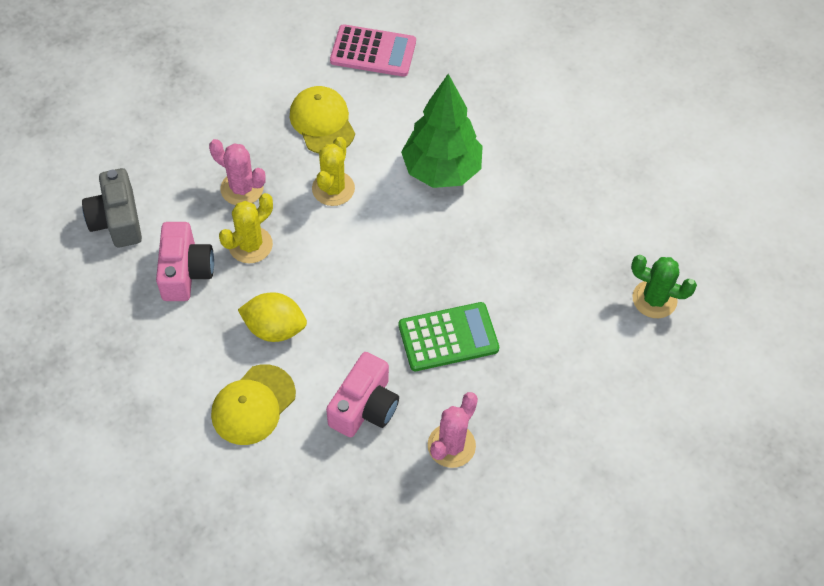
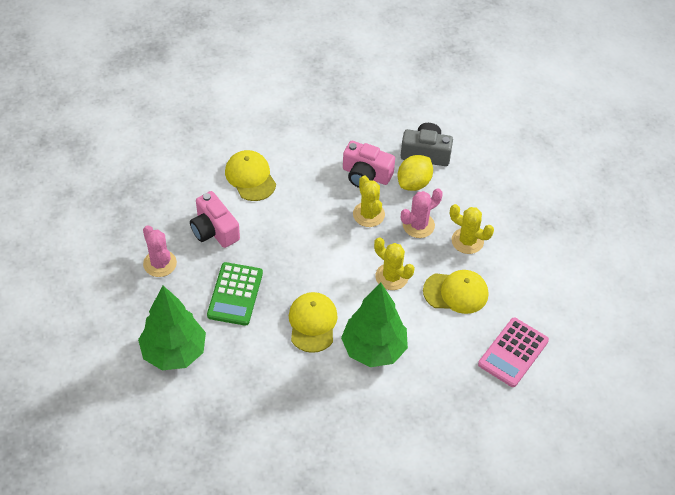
camera: 115 degrees right, 5 degrees down
(241, 134) = (467, 241): none -> yellow cactus
(275, 328) = (297, 205): yellow lemon -> yellow lemon (414, 183)
(441, 241) = (312, 323): none -> yellow cap
(565, 364) = (174, 352): none -> green tree
(654, 299) = (188, 434): green cactus -> none

